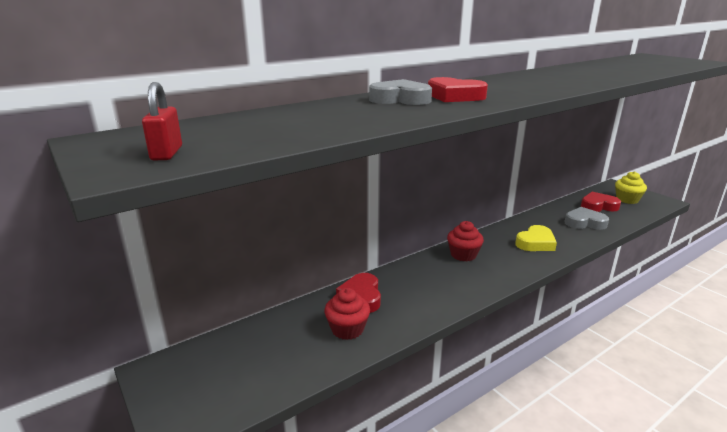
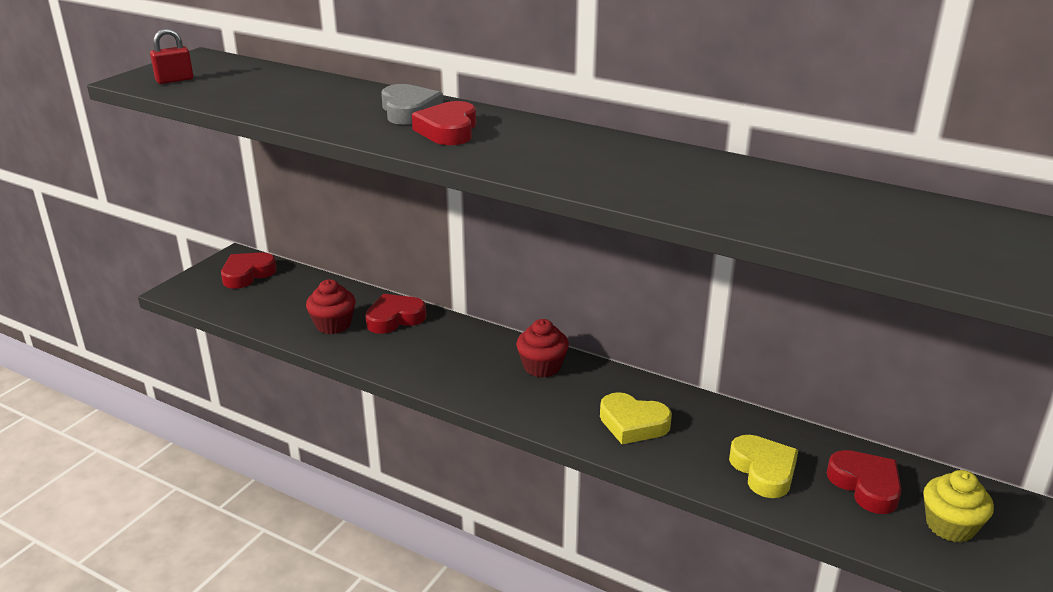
camera: 65 degrees right, 5 degrees up
(201, 367) = (247, 274): none -> red heart
(584, 223) = (763, 470): grey heart -> yellow heart

